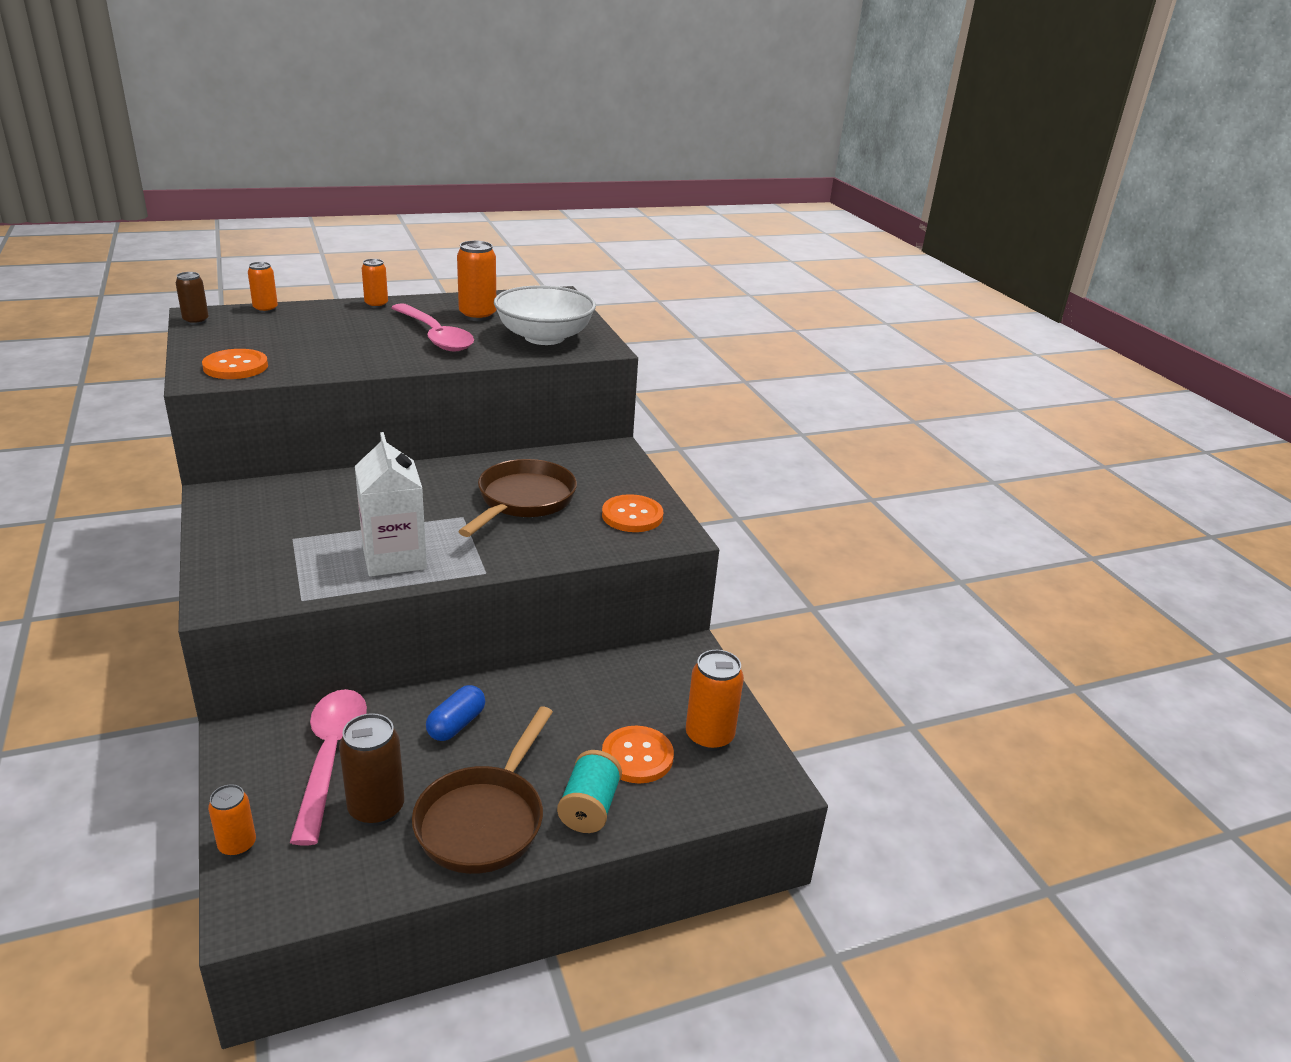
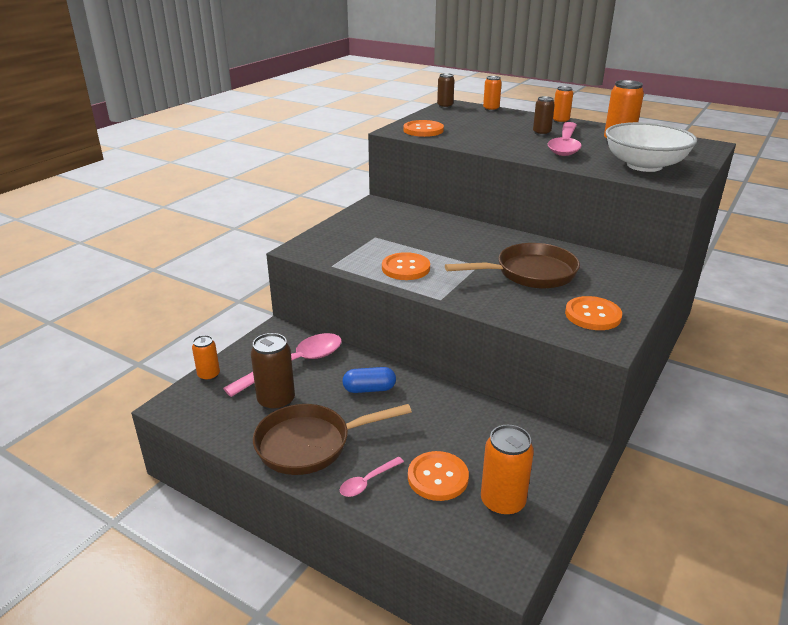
camera: 55 degrees right, 0 degrees up
(384, 327) = (541, 133): none -> brown can
(394, 558) = (405, 268): white carton -> orange button
(589, 808) = (367, 482): turquoise spool -> pink spoon

